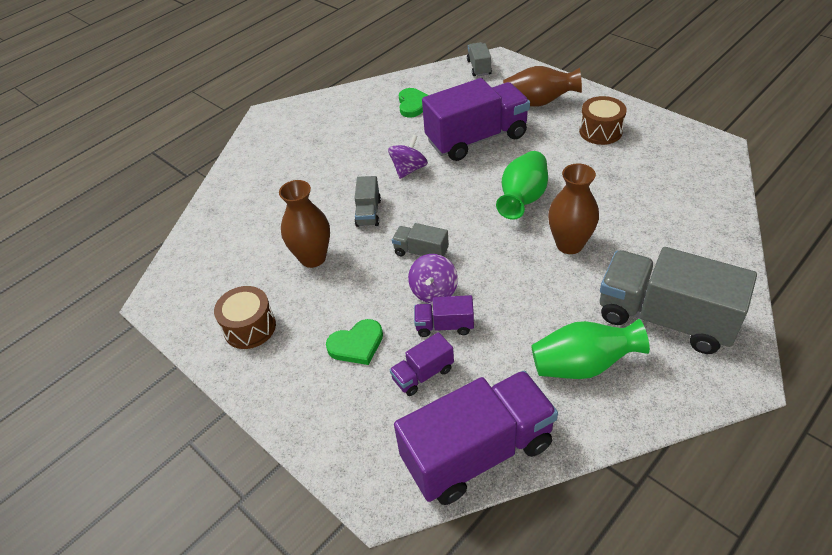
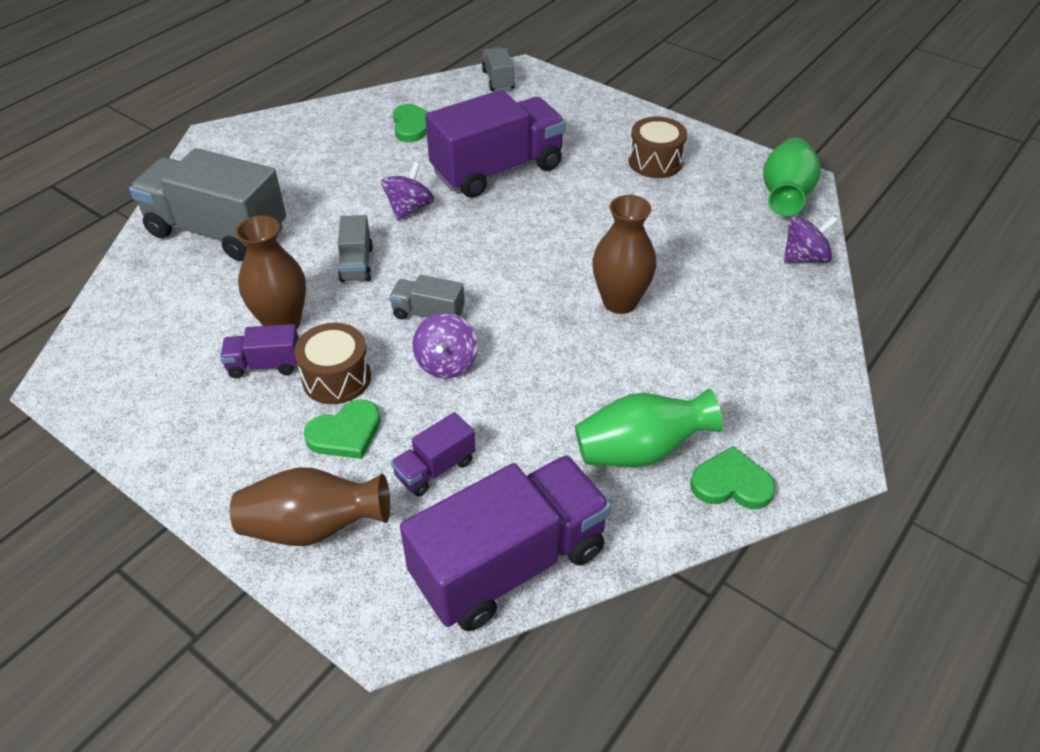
camera: 10 degrees left, 0 degrees up
(249, 327) = (197, 415): brown drum -> brown drum (336, 378)
(444, 326) = (462, 406): purple truck -> purple truck (265, 364)
(522, 199) = (559, 245): green vase -> green vase (785, 196)
(538, 102) = (576, 125): brown vase -> brown vase (313, 527)
(655, 394) = (731, 483): none -> green heart
(665, 318) = (740, 390): grey truck -> grey truck (217, 232)
(720, 209) = (804, 257): none -> purple spinning top

